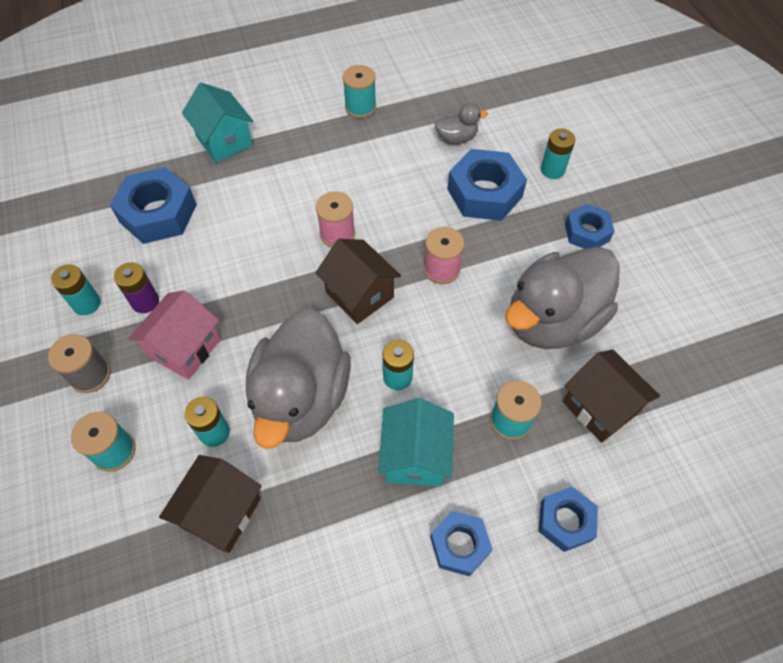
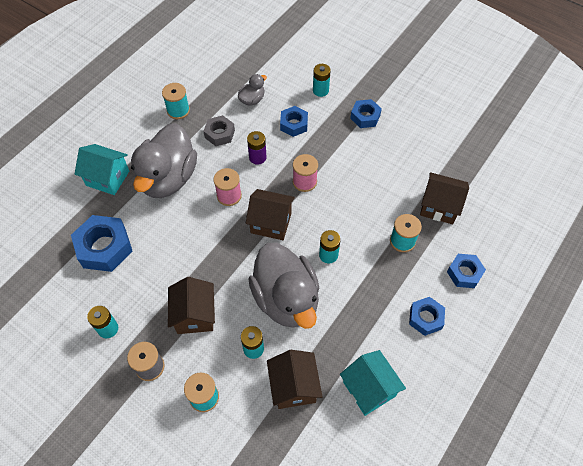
camera: 35 degrees left, 0 degrees up
(145, 302) = (145, 304): purple battery -> purple battery (257, 157)
(185, 348) = (195, 315): pink house -> brown house
(385, 157) = (219, 134): none -> grey nut
(415, 456) = (370, 290): turquoise house -> turquoise house (369, 389)
(484, 193) = (294, 124): blue nut -> blue nut, size x0.61
(552, 320) = (383, 175): grey duck -> grey duck (168, 178)

